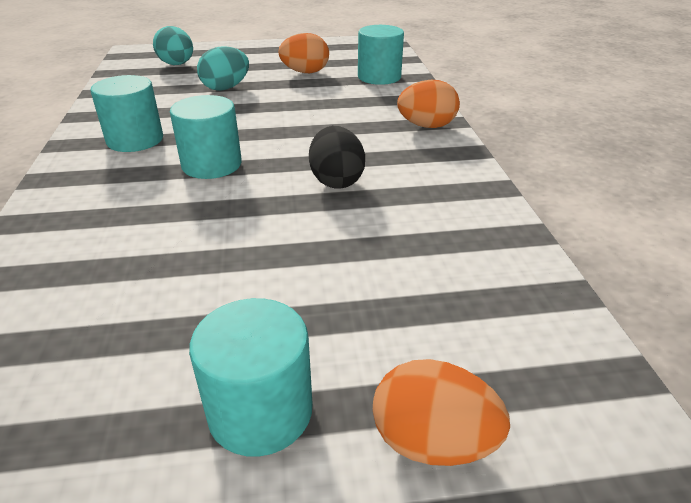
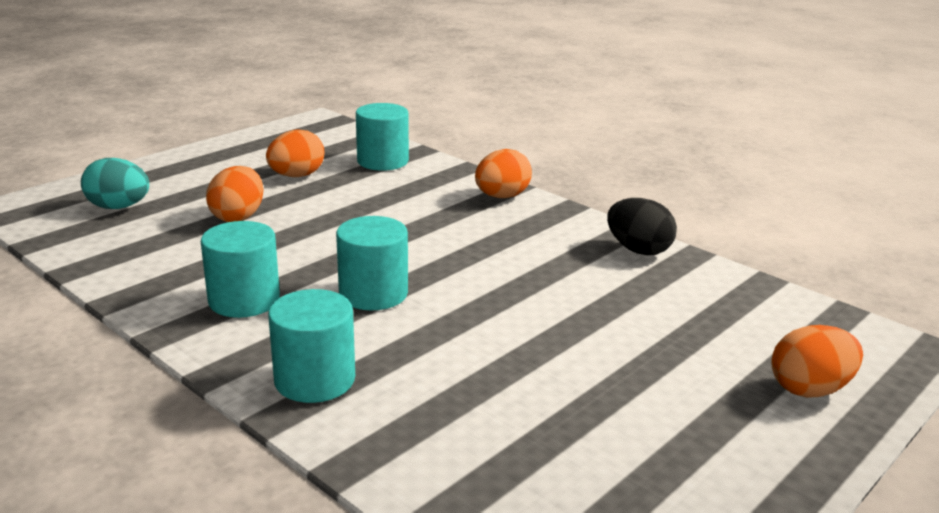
camera: 40 degrees left, 10 degrees down
(226, 88) = (238, 217): turquoise egg -> orange egg
(260, 411) = (708, 424): turquoise cylinder -> turquoise cylinder (315, 380)
(336, 180) = (506, 267): black egg -> black egg (638, 250)

